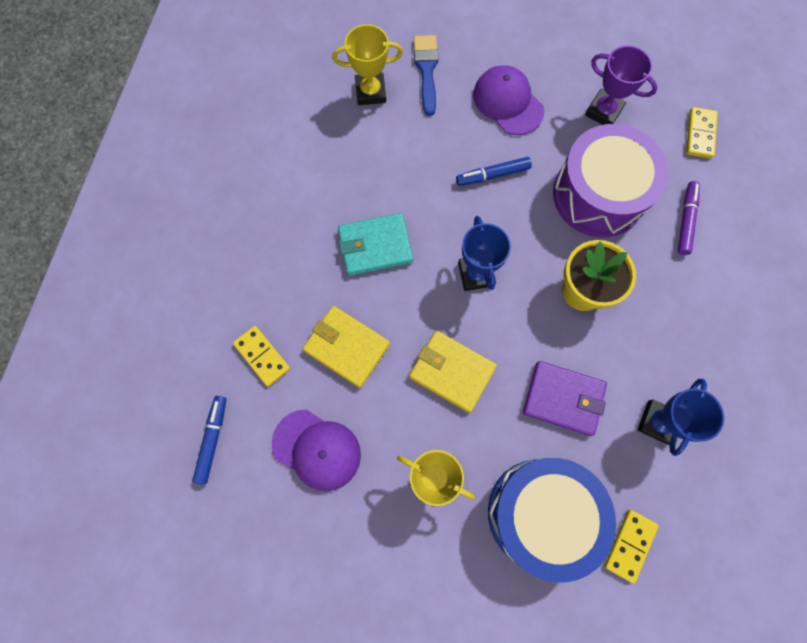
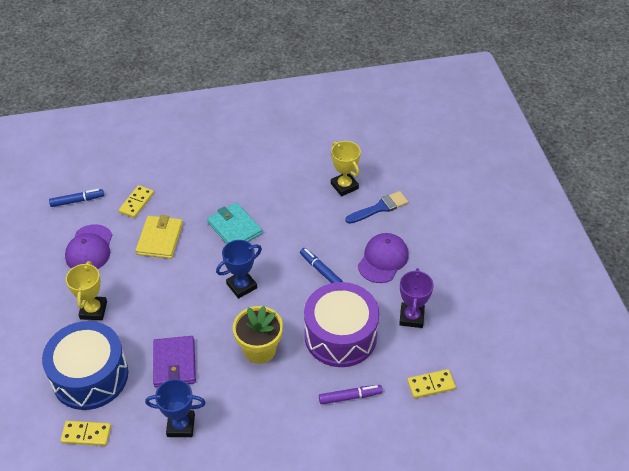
camera: 65 degrees right, 25 degrees down
(452, 372) = (167, 296): yellow wallet -> none

